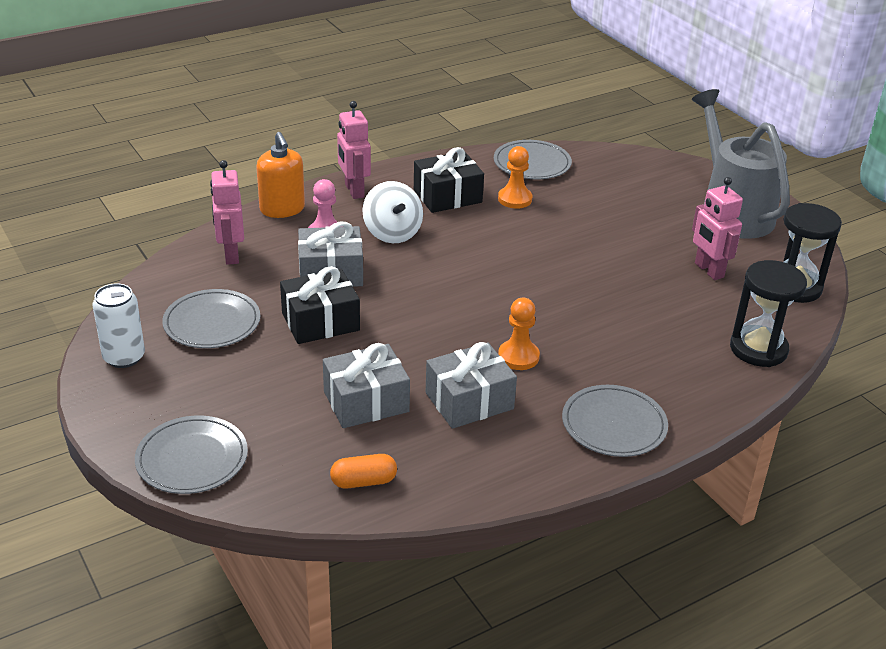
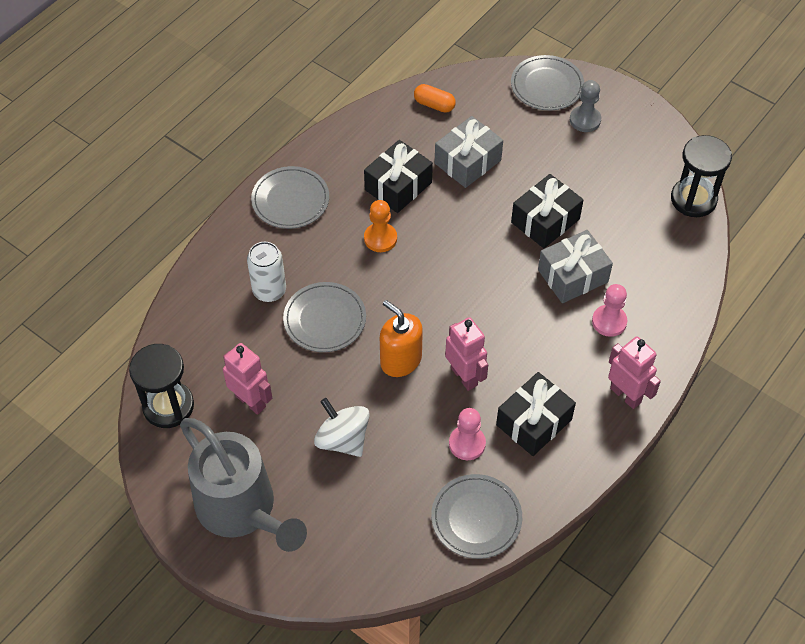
camera: 160 degrees right, 20 degrees up
(124, 357) = (654, 141): white can -> white can (269, 290)
(182, 403) = (585, 120): none -> grey pawn
(212, 323) = (622, 191): grey plate -> grey plate (325, 319)
(231, 255) = (666, 266): pink robot -> pink robot (464, 376)
(282, 209) = (670, 341): orange soap dispenser -> orange soap dispenser (400, 360)
(363, 482) = (434, 105): orange capsule -> orange capsule turned 60 degrees clockwise
(392, 233) = (553, 346): white spinning top -> white spinning top (343, 439)
(469, 401) = (398, 186): grey gift -> black gift
(515, 199) = (467, 443): orange pawn -> pink pawn
(758, 349) = (194, 313): black hourglass -> black hourglass (693, 199)

